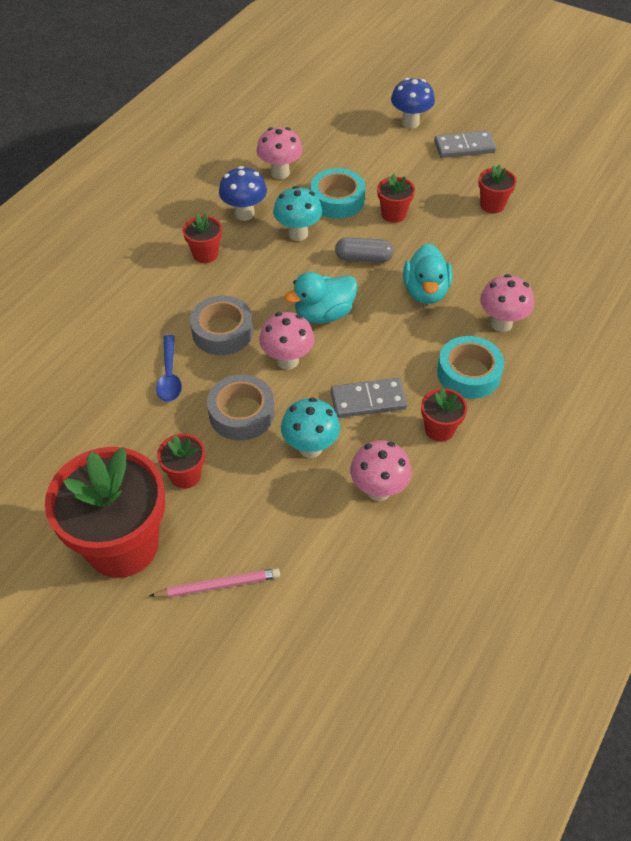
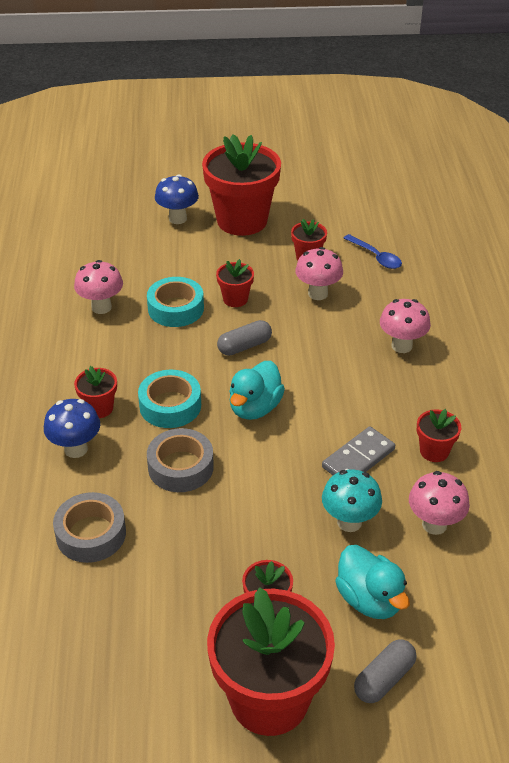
camera: 35 degrees left, 10 degrees down
(169, 375) = (168, 529): blue spoon -> blue spoon (375, 257)
(218, 585) = (384, 679): pink pencil -> grey capsule
(241, 413) = (265, 526): grey tape -> grey tape (91, 534)
(244, 214) = (102, 357): blue mushroom -> blue mushroom (76, 449)
(287, 360) = (261, 461): pink mushroom -> pink mushroom (318, 294)
(298, 234) = (168, 352): turquoise mushroom -> none
(425, 291) = (320, 349): turquoise duck -> turquoise duck (369, 599)
(464, 147) = (242, 220): grey domino -> red flower pot
(468, 373) = (414, 396): turquoise tape -> turquoise tape (170, 405)

